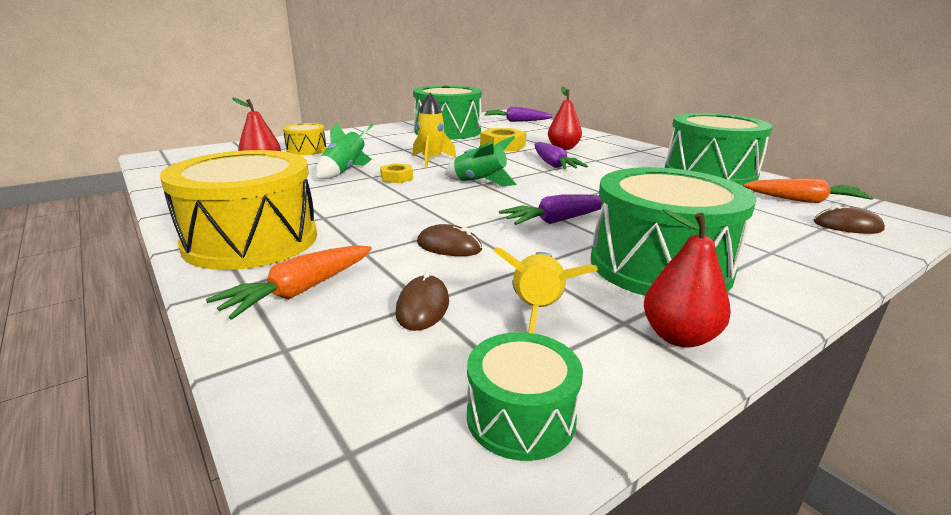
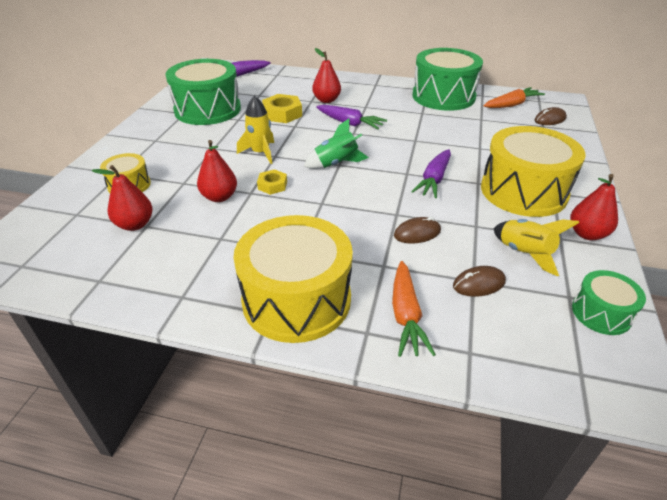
camera: 40 degrees left, 15 degrees up
(344, 172) = (219, 197): green rocket -> red pear
(422, 307) = (479, 284): brown mouse -> brown mouse turned 75 degrees counterclockwise
(659, 265) = (523, 191): green drum -> yellow drum

